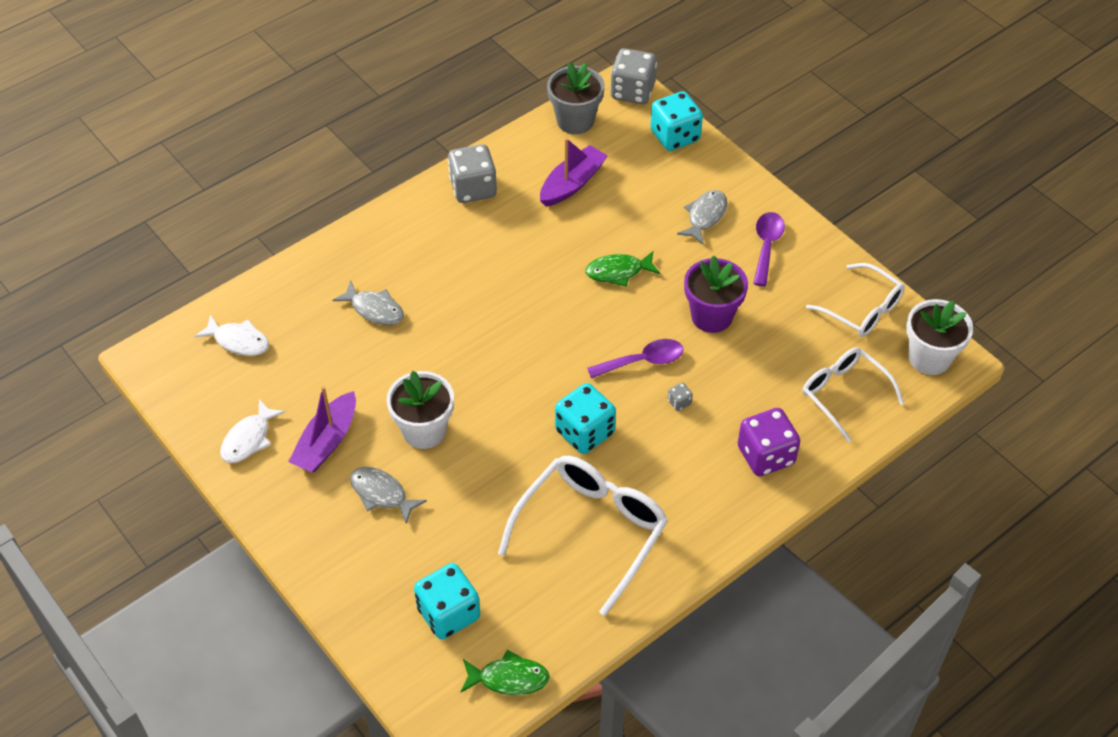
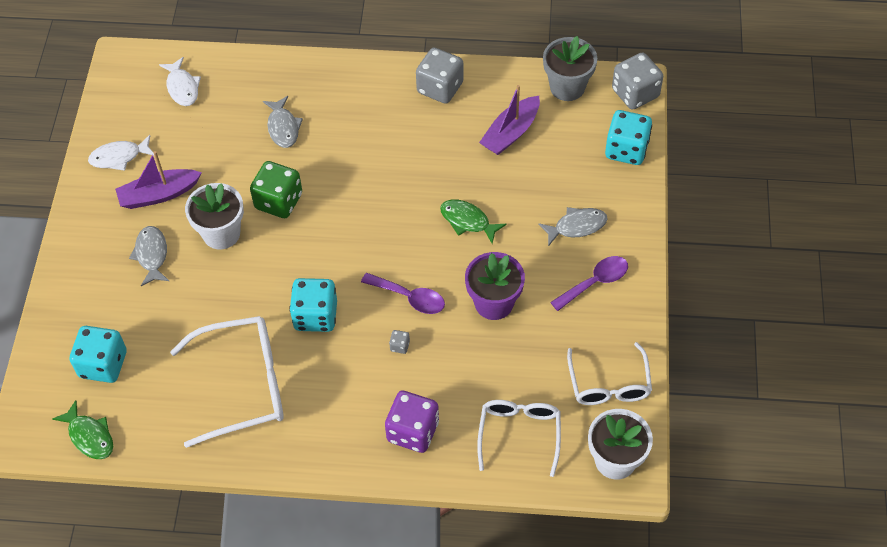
camera: 45 degrees right, 5 degrees up
(443, 369) = (278, 201): none -> green dice
(572, 184) = (510, 133): purple boat -> purple boat turned 135 degrees clockwise

